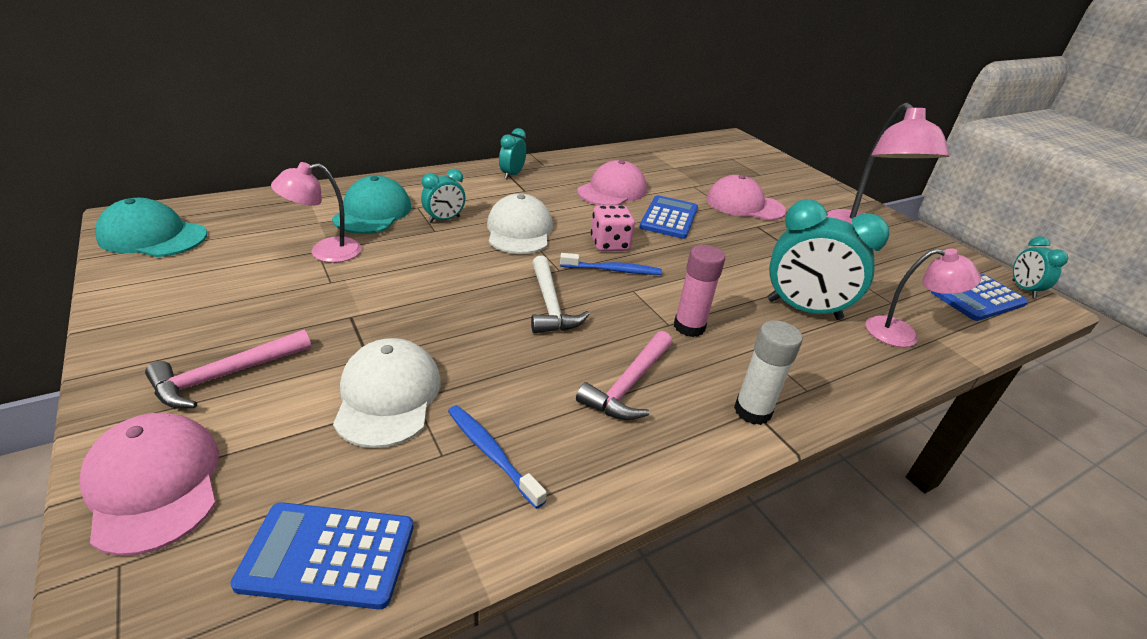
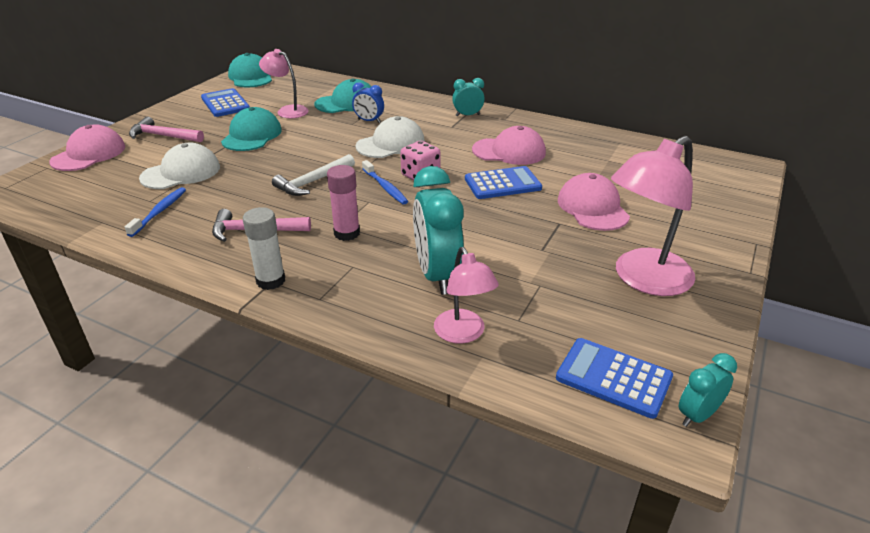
camera: 60 degrees right, 0 degrees up
(328, 555) = (71, 200): blue calculator -> blue calculator (225, 103)
(357, 301) = (252, 135): none -> turquoise cap
(444, 220) = (369, 121): turquoise clock -> blue clock

